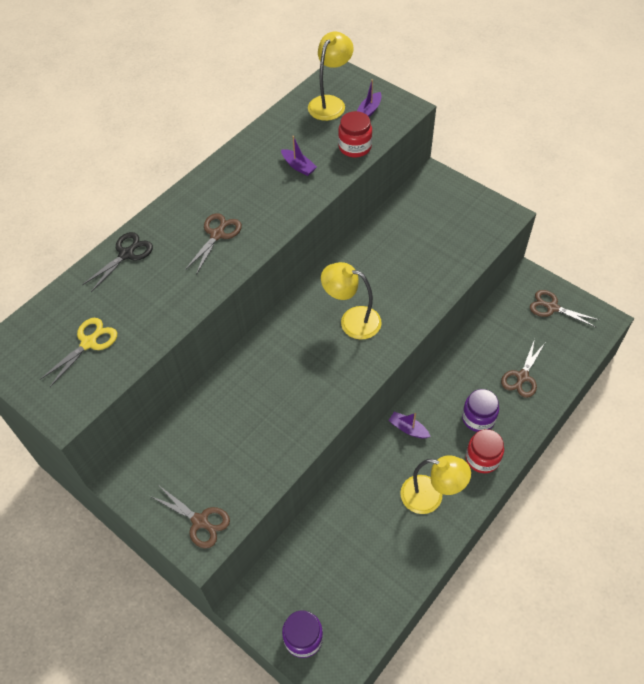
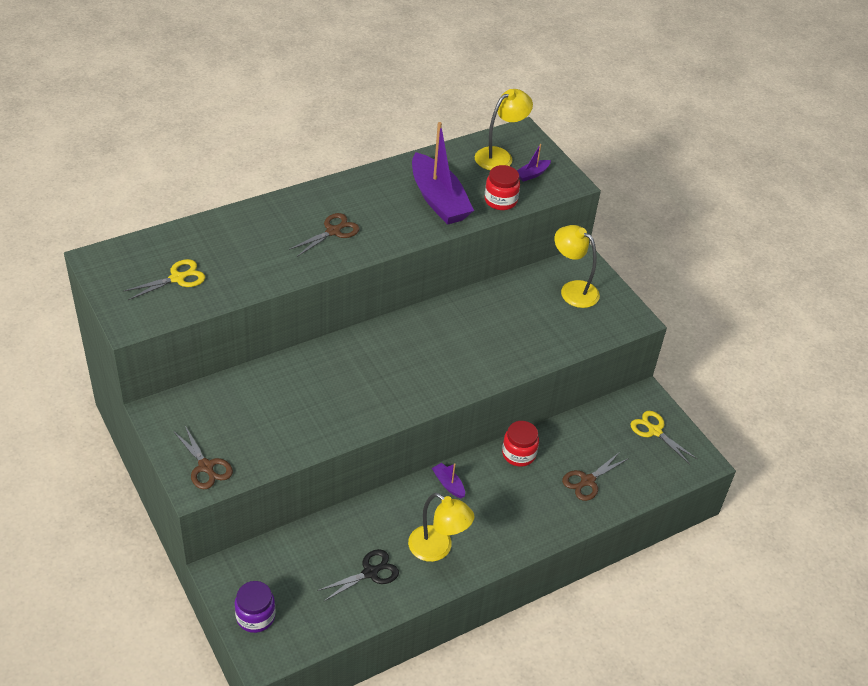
camera: 15 degrees right, 10 degrees down
(126, 254) = (245, 220): black scissors -> black scissors (370, 572)
(298, 166) = (438, 200): purple boat -> purple boat, size x2.34
(352, 320) = (431, 357): yellow lamp -> yellow lamp (573, 290)
(478, 418) = (522, 500): purple jar -> none
(482, 458) = (506, 536): red jar -> red jar (518, 454)
(552, 307) = (655, 431): brown scissors -> yellow scissors

